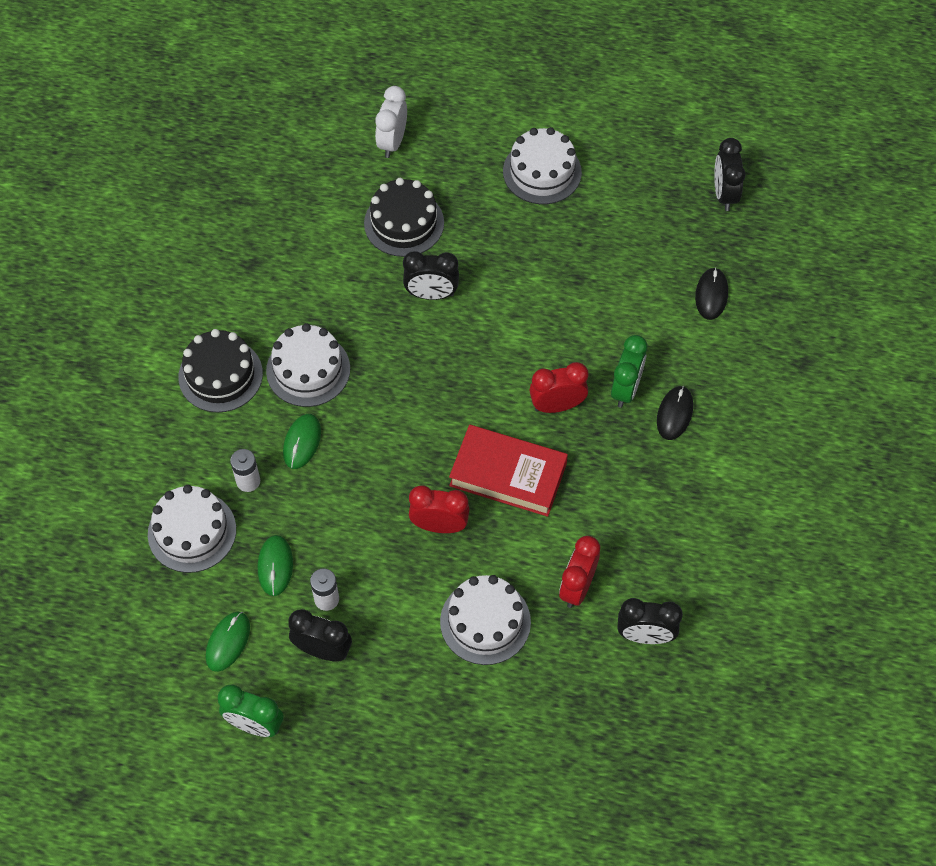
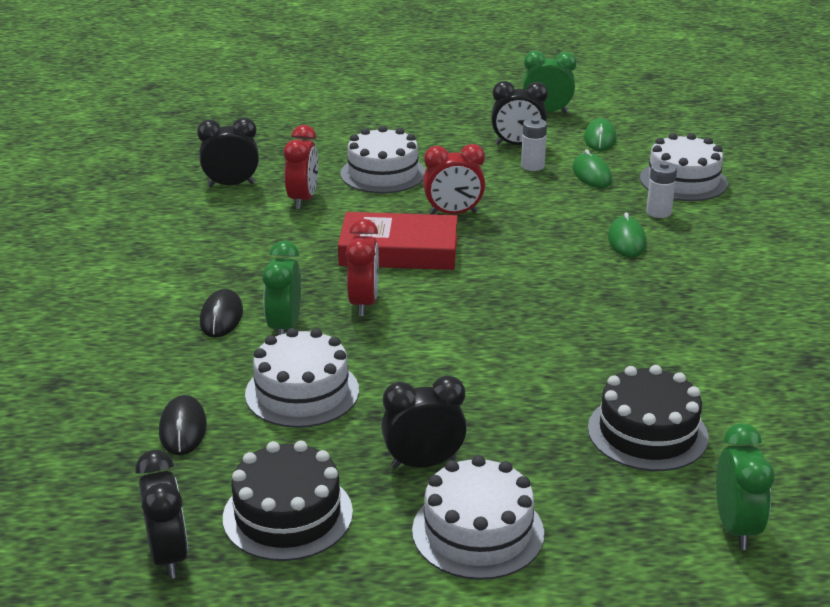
camera: 165 degrees right, 30 degrees down
(220, 375) = (753, 270): black cake -> black cake (287, 515)
(308, 370) = (662, 287): white cake -> white cake (302, 392)
(392, 142) = (735, 527): white clock -> green clock
(431, 294) = (563, 369): black clock -> black clock (423, 463)
(557, 405) = (363, 303): red clock -> red clock turned 60 degrees counterclockwise

